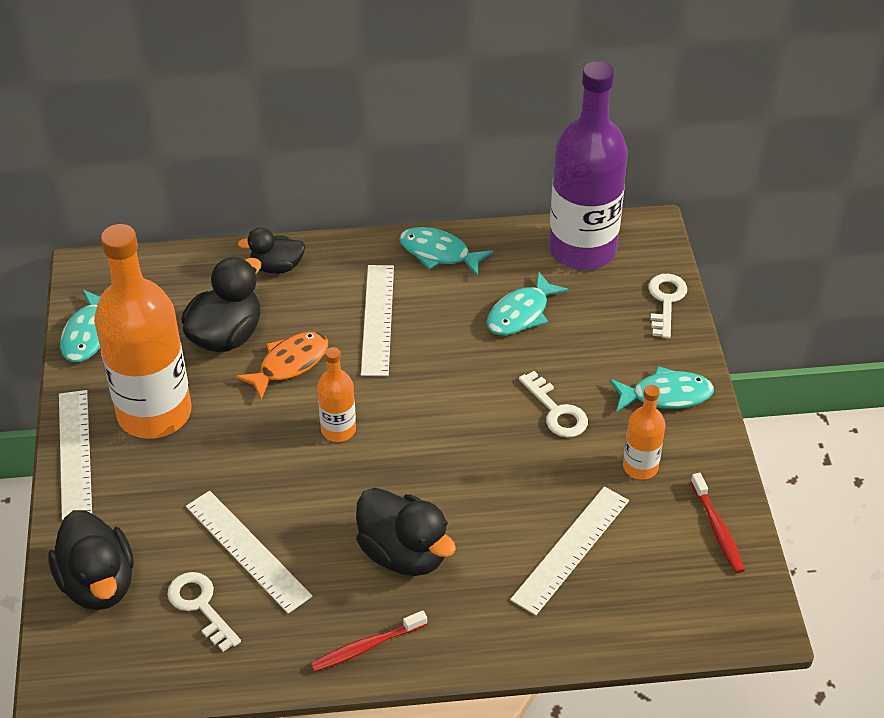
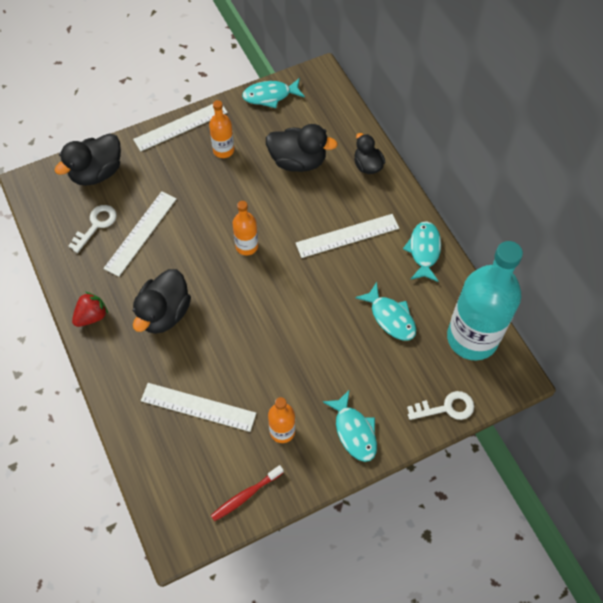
camera: 70 degrees right, 15 degrees up
(154, 413) = (223, 150): orange bottle -> orange bottle, size x0.47
(289, 364) = (289, 202): orange fish -> none
(366, 647) = (92, 316): red toothbrush -> red strawberry
(521, 314) = (390, 317): turquoise fish -> turquoise fish turned 150 degrees counterclockwise
(556, 411) = (311, 365): white key -> none
(582, 249) = (472, 338): purple bottle -> turquoise bottle

